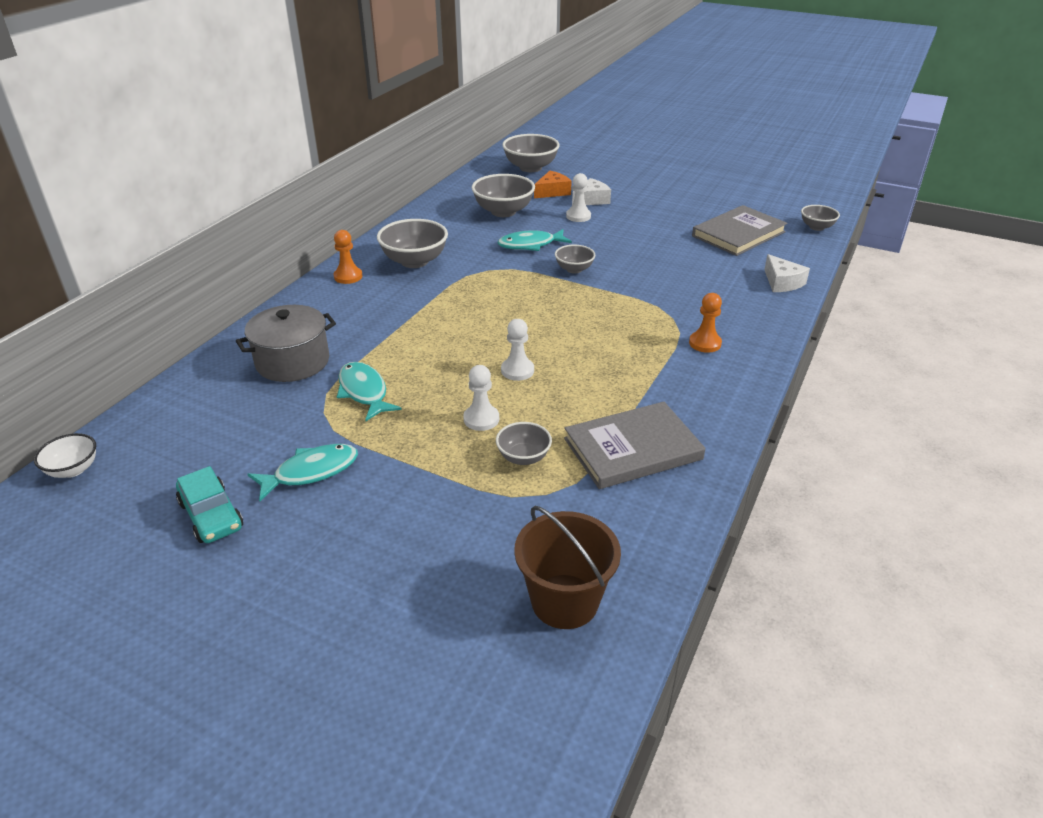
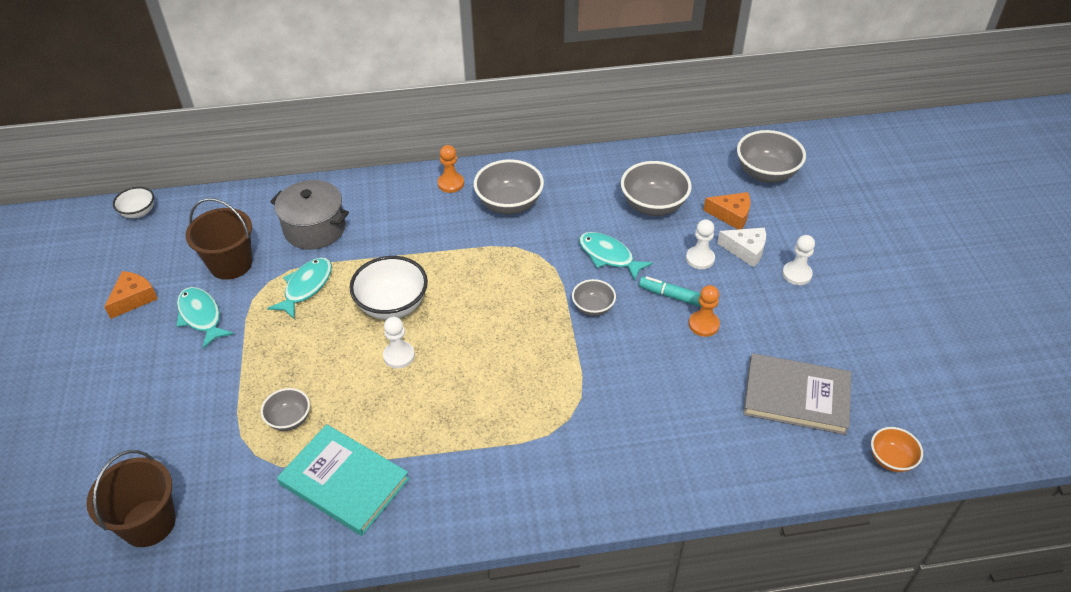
camera: 55 degrees right, 10 degrees up
(211, 515) = (133, 298): turquoise car -> orange cheese
(262, 428) = (231, 264): none -> brown bucket
(311, 472) = (201, 316): turquoise fish -> turquoise fish turned 150 degrees counterclockwise
(452, 353) = (392, 305): none -> white bowl
(481, 419) = (319, 369): white pawn -> white pawn (796, 274)
(601, 238) = (672, 296): none -> turquoise marker
(632, 449) = (344, 482): grey book -> turquoise book
(705, 343) = (544, 461): orange pawn -> orange pawn (703, 324)
(782, 282) = (721, 476): white cheese -> none
(816, 227) = (891, 459): grey bowl -> orange bowl

